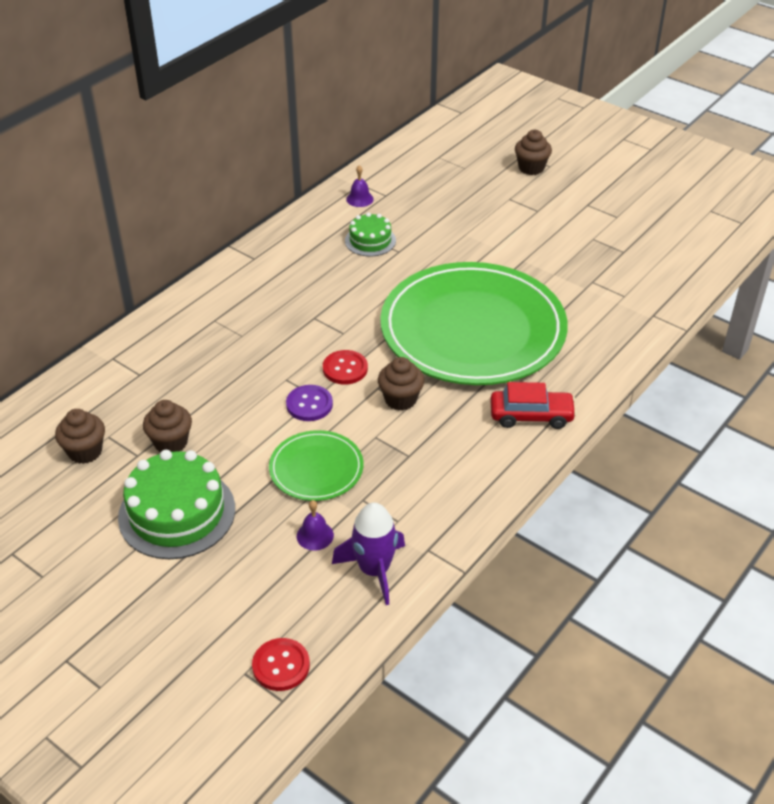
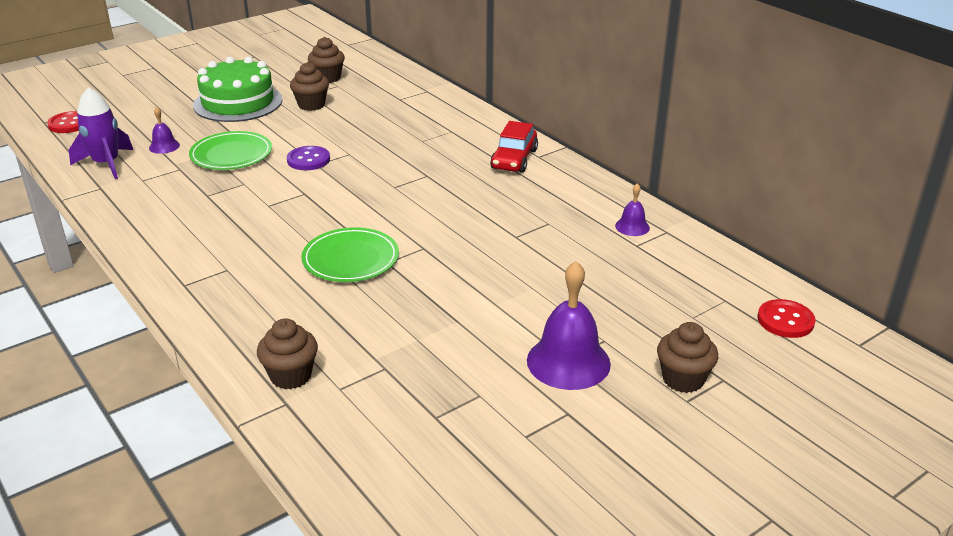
camera: 105 degrees right, 10 degrees down
(345, 369) = (342, 181): red button -> red button (785, 320)
(370, 240) = (543, 221): green cake -> none
(400, 399) = (279, 202): brown cupcake -> brown cupcake (291, 376)
(473, 329) = (350, 259): green plate -> green plate, size x0.45
(531, 416) = (196, 267): red car -> red car (514, 159)
(540, 209) = (568, 362): none -> purple bell

